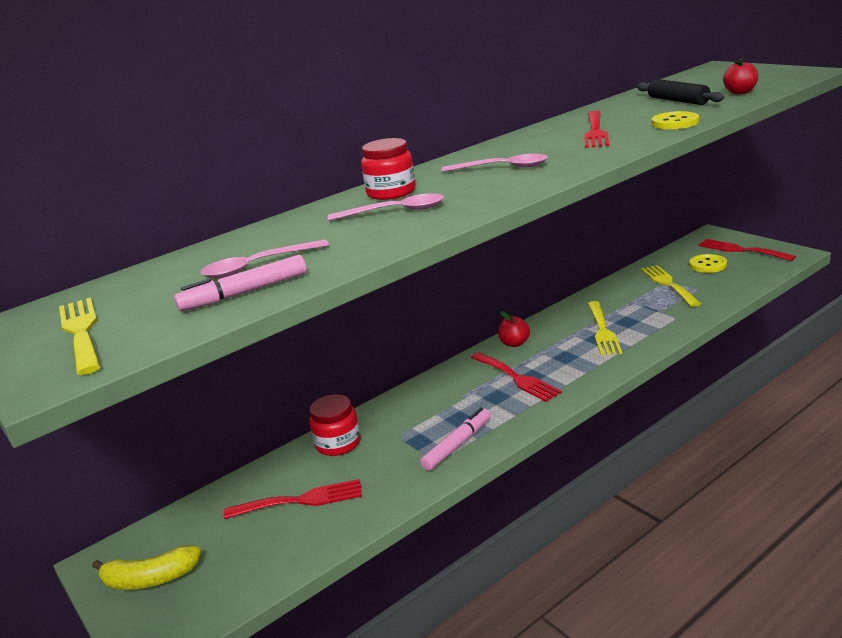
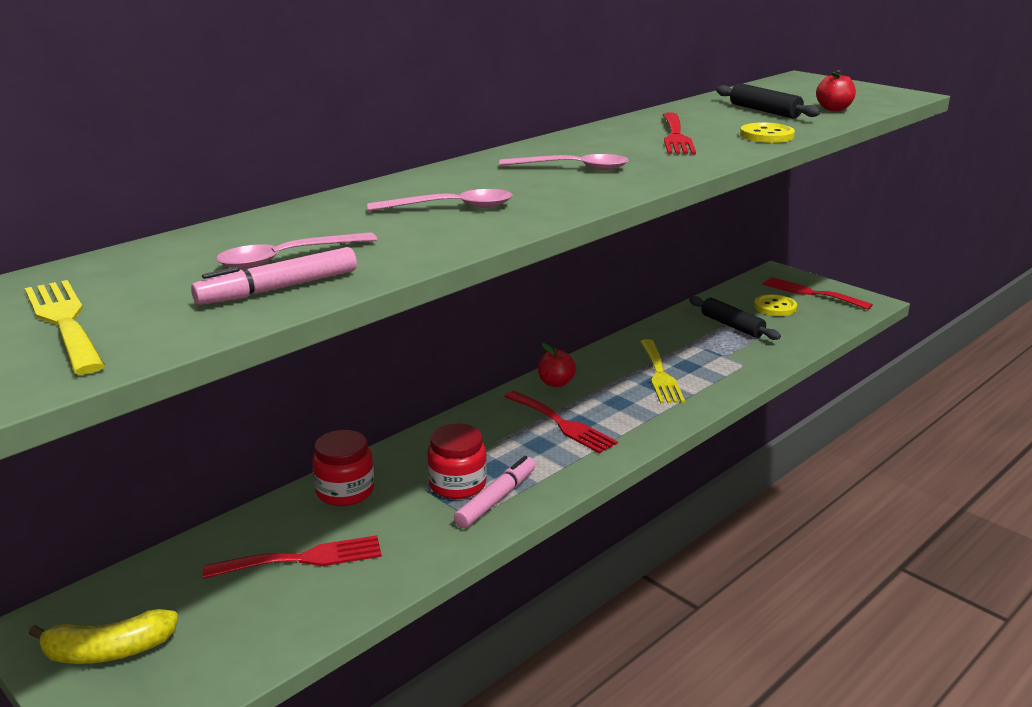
camera: 10 degrees left, 0 degrees up
(391, 192) = (440, 184): red jar -> red jar (457, 484)
(668, 284) = (732, 326): yellow fork -> black rolling pin

